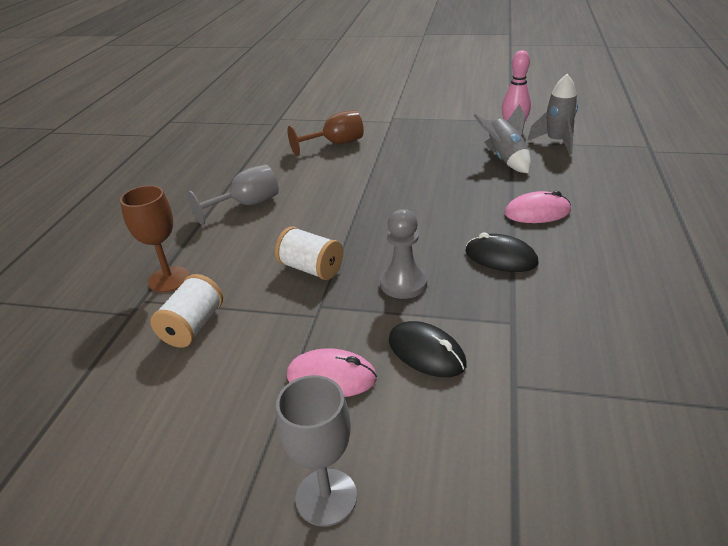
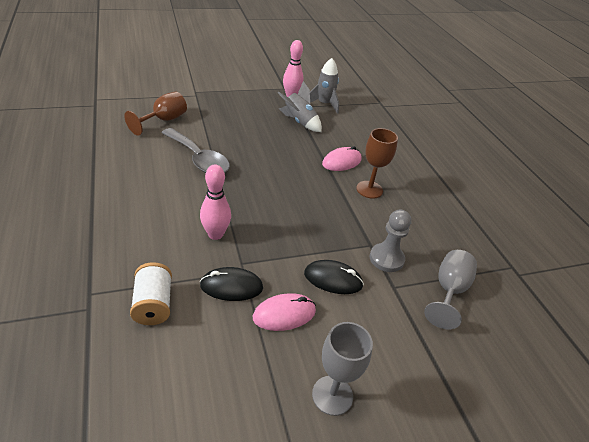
camera: 35 degrees left, 5 degrees up
(169, 279) = (101, 269): brown goblet -> brown goblet (369, 189)
(247, 205) = (124, 188): grey goblet -> grey goblet (449, 291)
(311, 268) = (215, 234): white spool -> pink bowling pin
(347, 186) = (199, 159): none -> grey spoon
(403, 283) = (288, 232): grey pawn -> grey pawn (386, 259)
(501, 257) = (338, 200): black mouse -> black mouse (231, 286)

